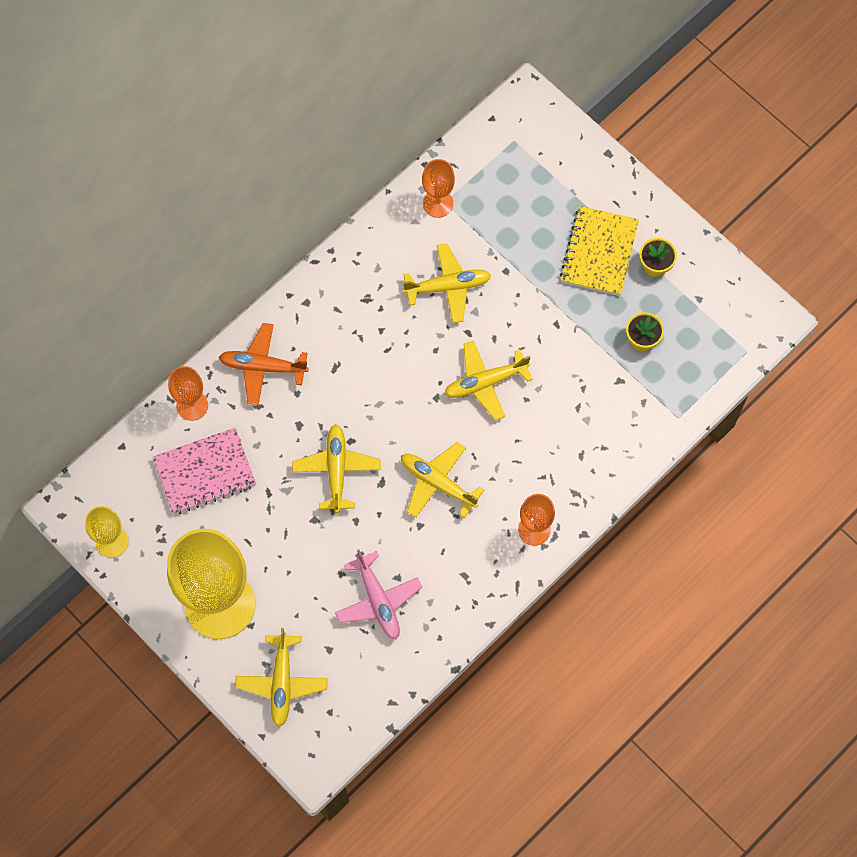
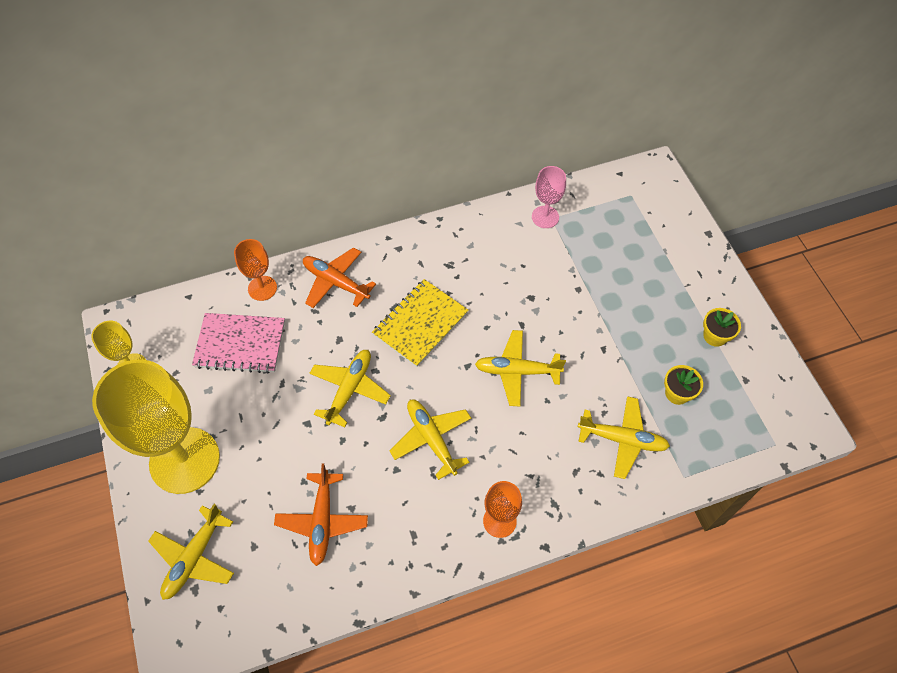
camera: 25 degrees right, 10 degrees down
(378, 600) = (322, 521): pink plane -> orange plane
(438, 203) = (545, 217): orange goblet -> pink goblet
(448, 286) = (522, 282): yellow plane -> yellow plane (623, 439)
(599, 252) = (668, 306): yellow notebook -> yellow notebook (420, 324)

